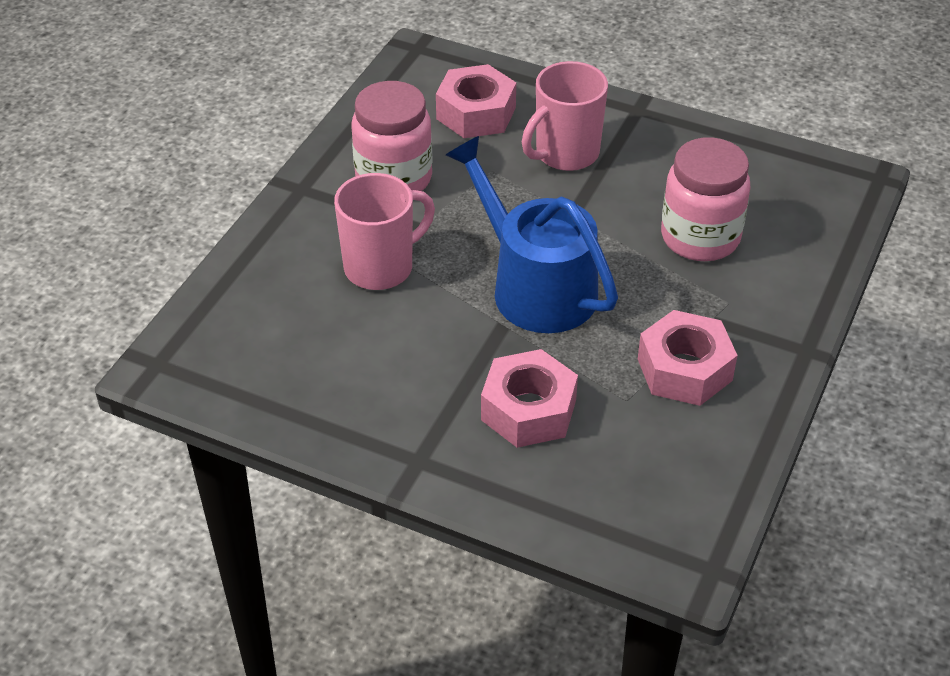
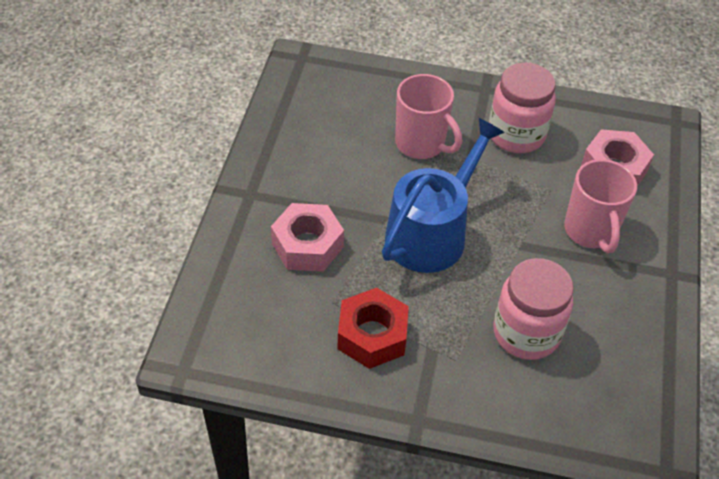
camera: 75 degrees right, 5 degrees up
(565, 154) = (590, 231): pink mug -> pink mug turned 135 degrees counterclockwise
(684, 369) = (372, 335): pink nut -> red nut

